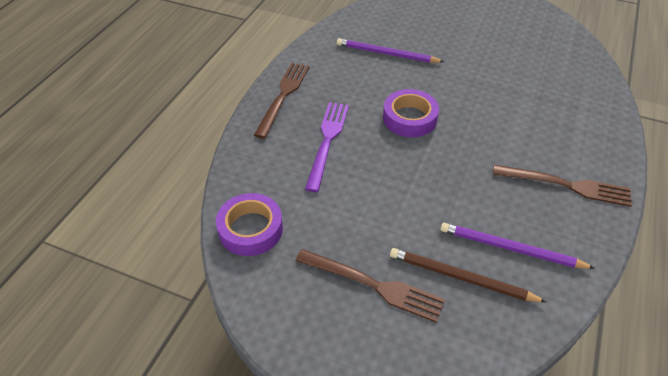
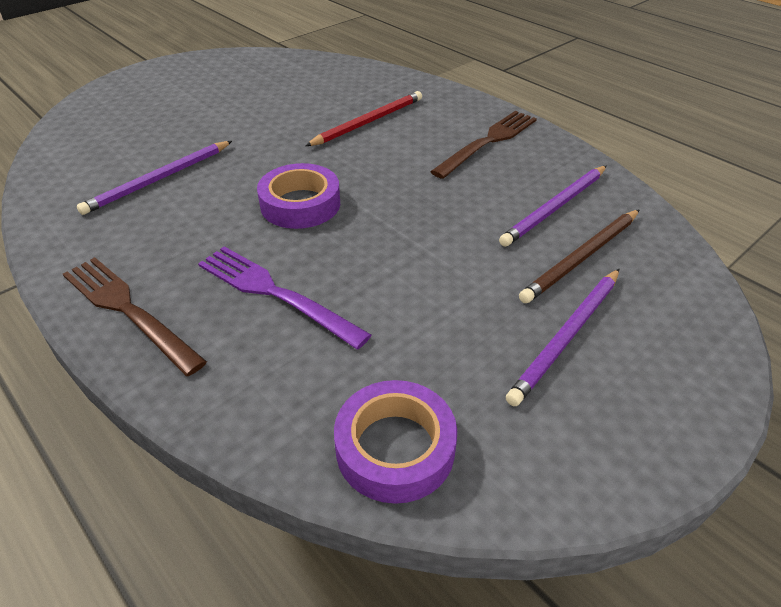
camera: 65 degrees left, 5 degrees down
(374, 285) = (566, 336): brown fork -> purple pencil
(530, 112) = (368, 122): none -> red pencil

